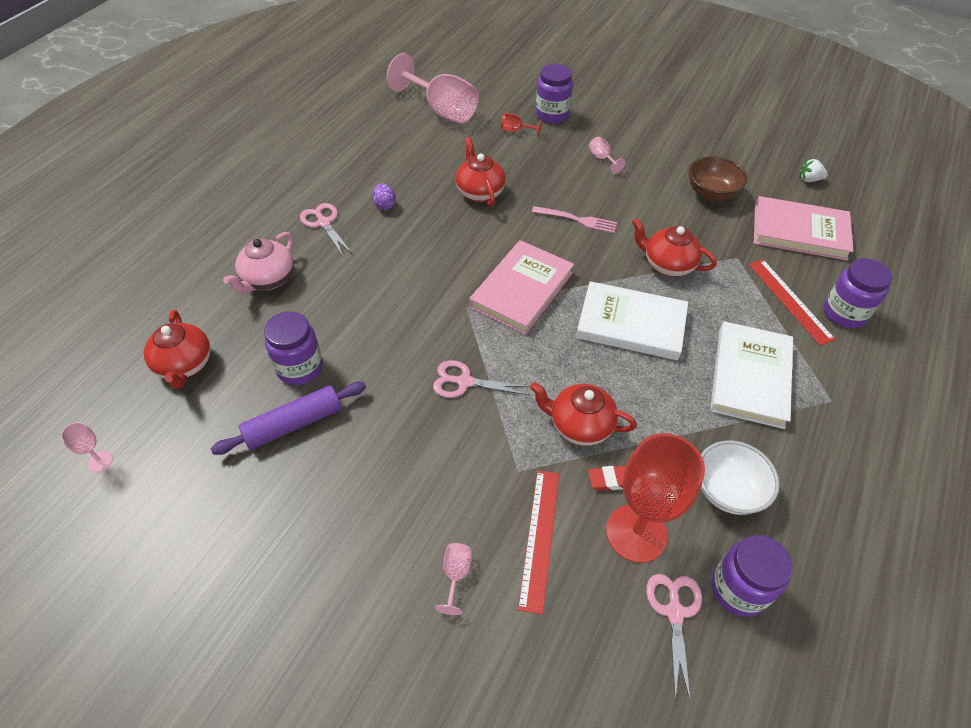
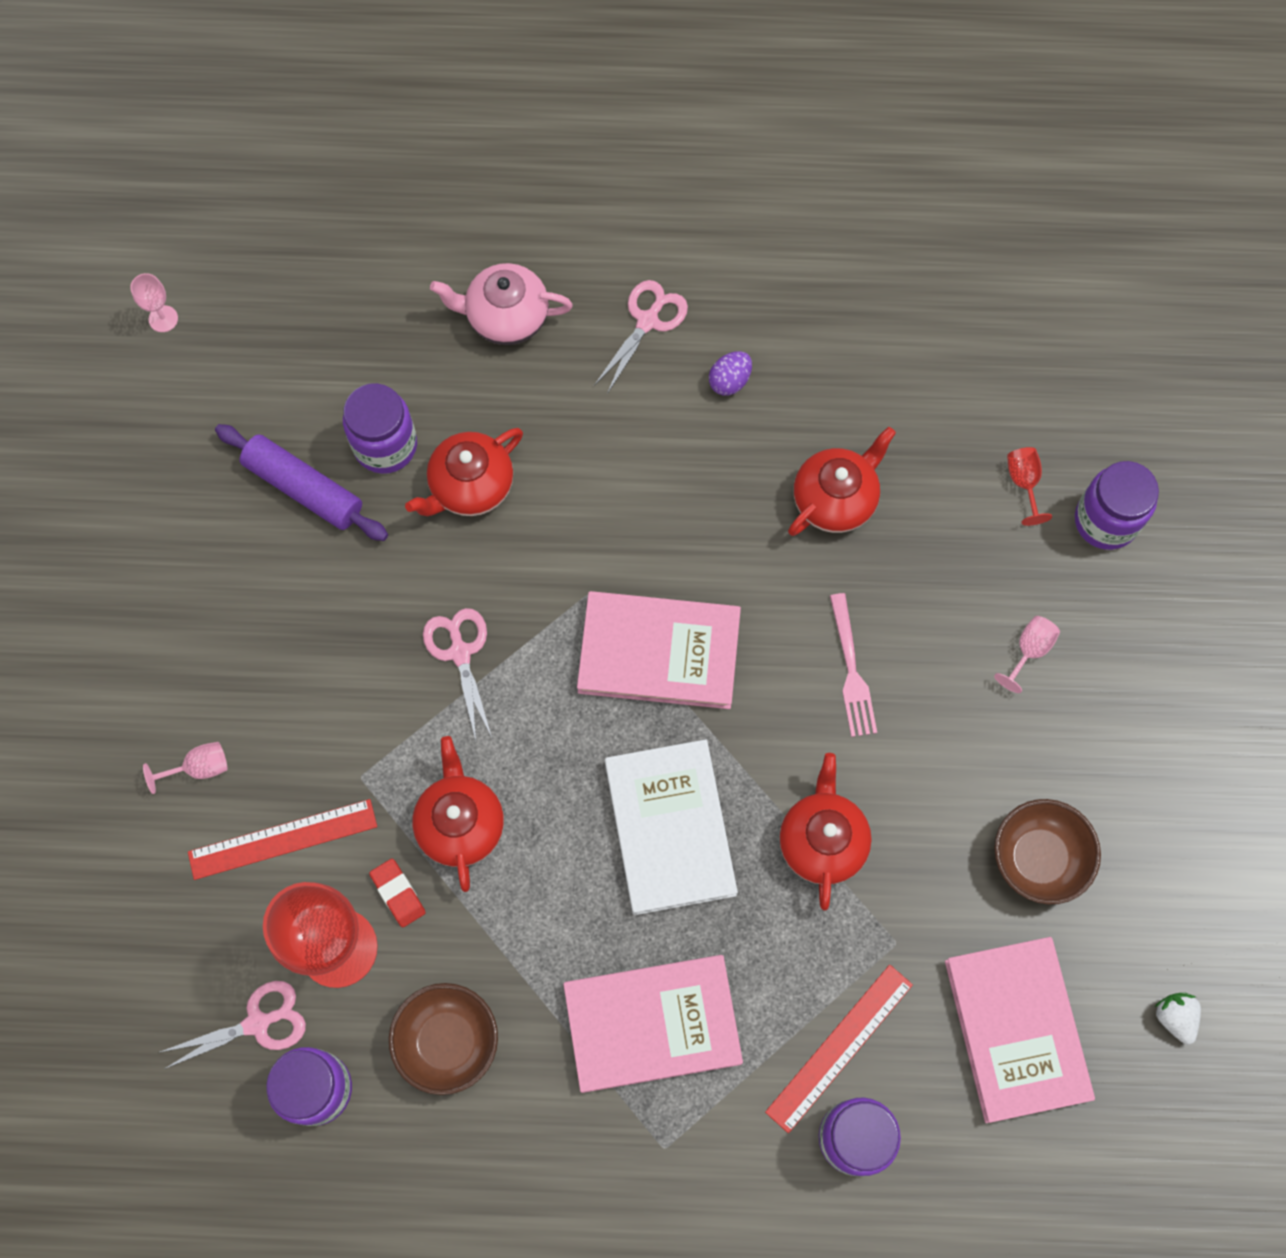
camera: 65 degrees right, 20 degrees up
(184, 365) = (325, 313): red teapot -> red teapot (470, 486)
(442, 110) = (1009, 341): pink goblet -> none
(727, 490) = (447, 1041): white bowl -> brown bowl
(750, 377) = (652, 1023): white book -> pink book

